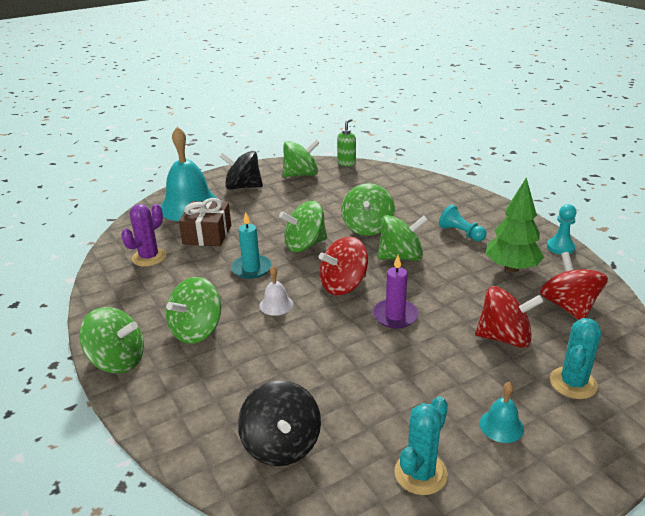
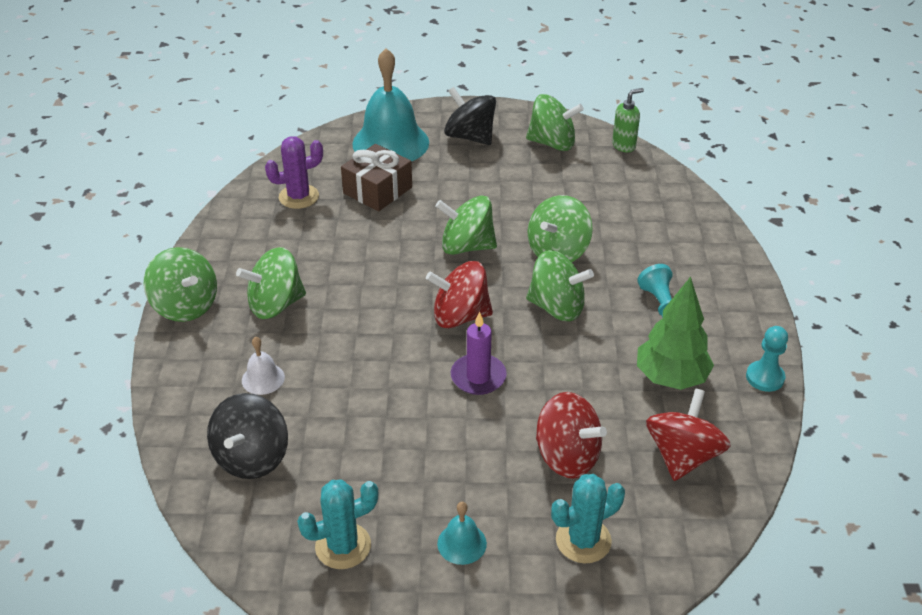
camera: 30 degrees right, 10 degrees up
(251, 268) = (385, 254): turquoise candle -> none
(276, 305) = (372, 309): white bell -> white bell (263, 378)

